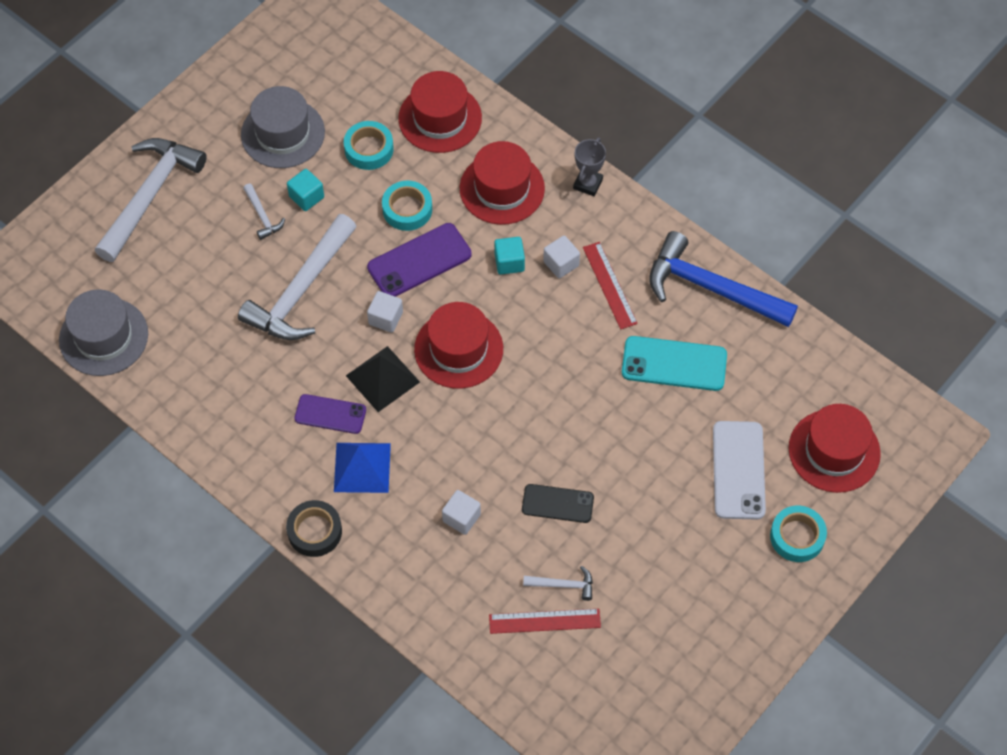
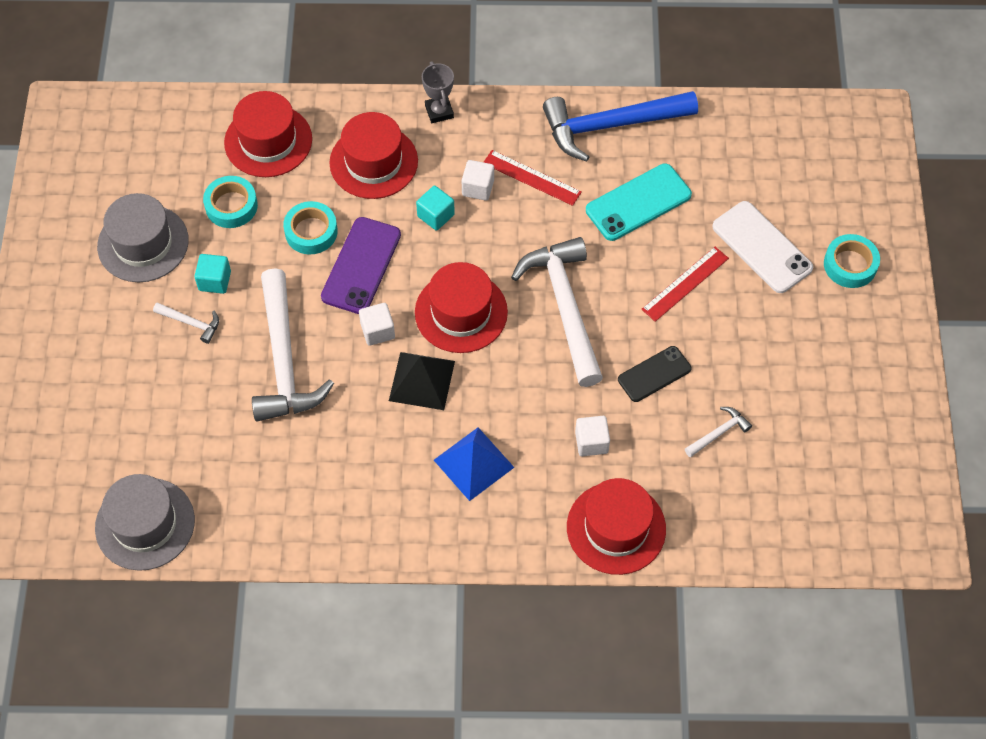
camera: 40 degrees left, 0 degrees up
(150, 195) = (71, 375): white hammer -> white hammer (564, 306)
(315, 531) = (485, 544): black tape -> none
(330, 414) = (406, 441): purple phone -> none
(544, 621) = (732, 471): red ruler -> red ruler (685, 284)
(834, 451) = (815, 182): red hat -> red hat (616, 528)

